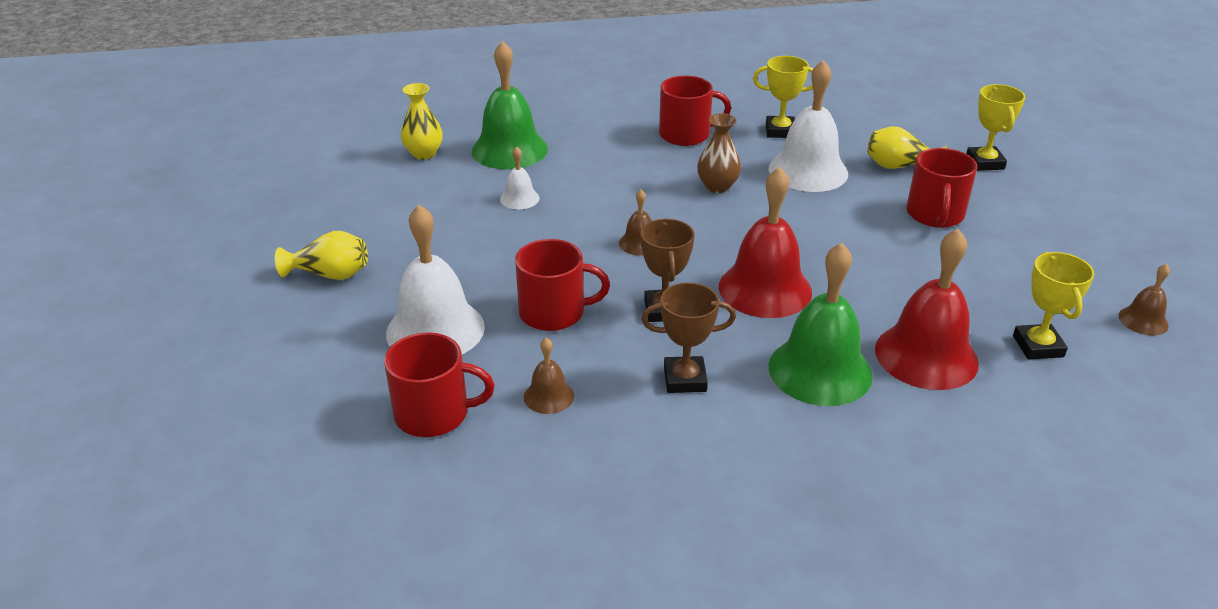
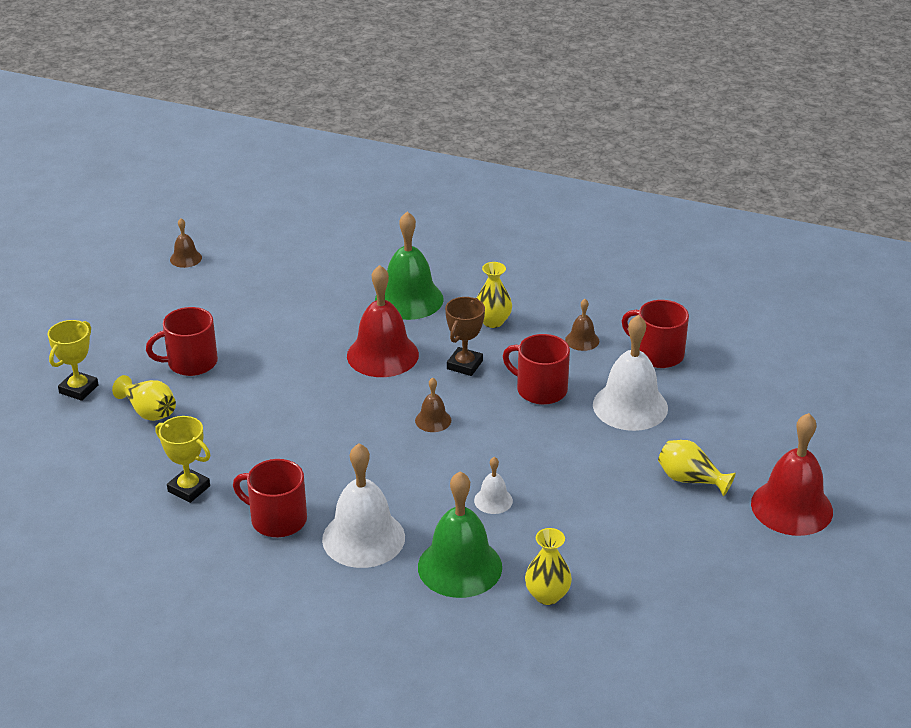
camera: 150 degrees left, 0 degrees up
(685, 379) = (493, 321): brown trophy -> yellow vase
(717, 186) = (317, 449): brown vase -> none
(808, 171) = (226, 436): white bell -> white bell (363, 538)
(926, 355) = (338, 285): red bell -> red bell (791, 507)
(935, 214) = (191, 362): red mug -> red mug turned 150 degrees counterclockwise
(1038, 346) = (268, 268): yellow trophy -> none

